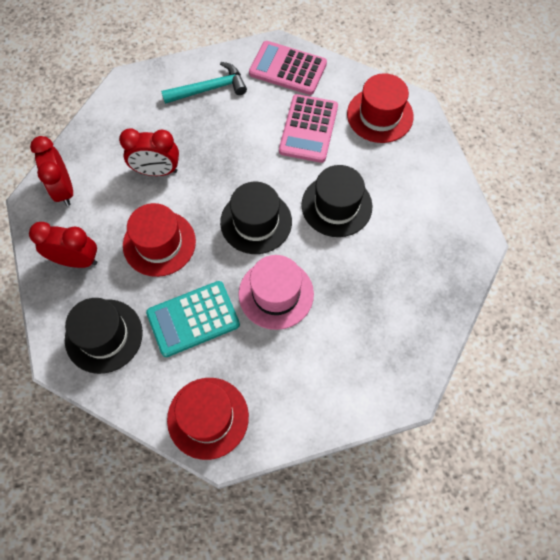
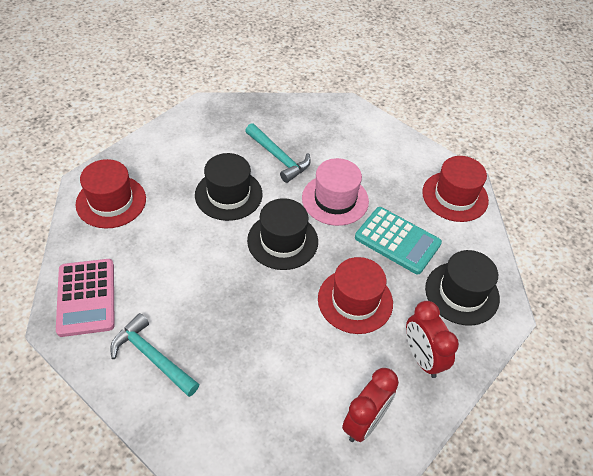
camera: 125 degrees left, 15 degrees down
(156, 171) = (284, 347): red clock -> none
(308, 129) = (157, 247): pink calculator -> none
(361, 273) = (279, 158): none -> turquoise hammer

